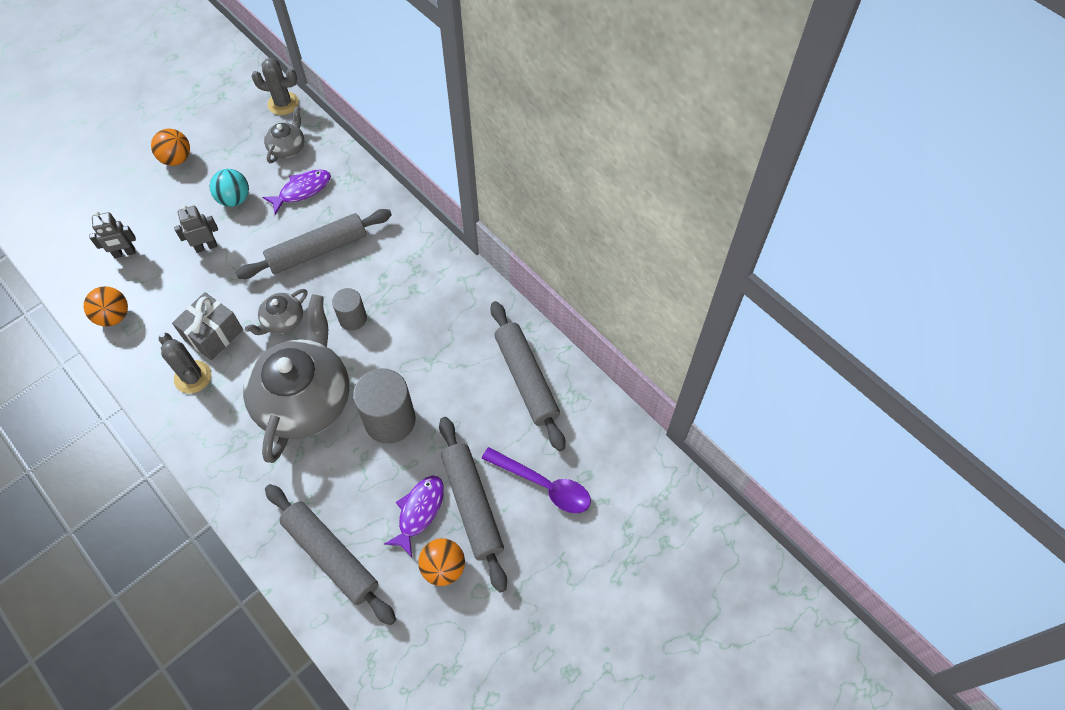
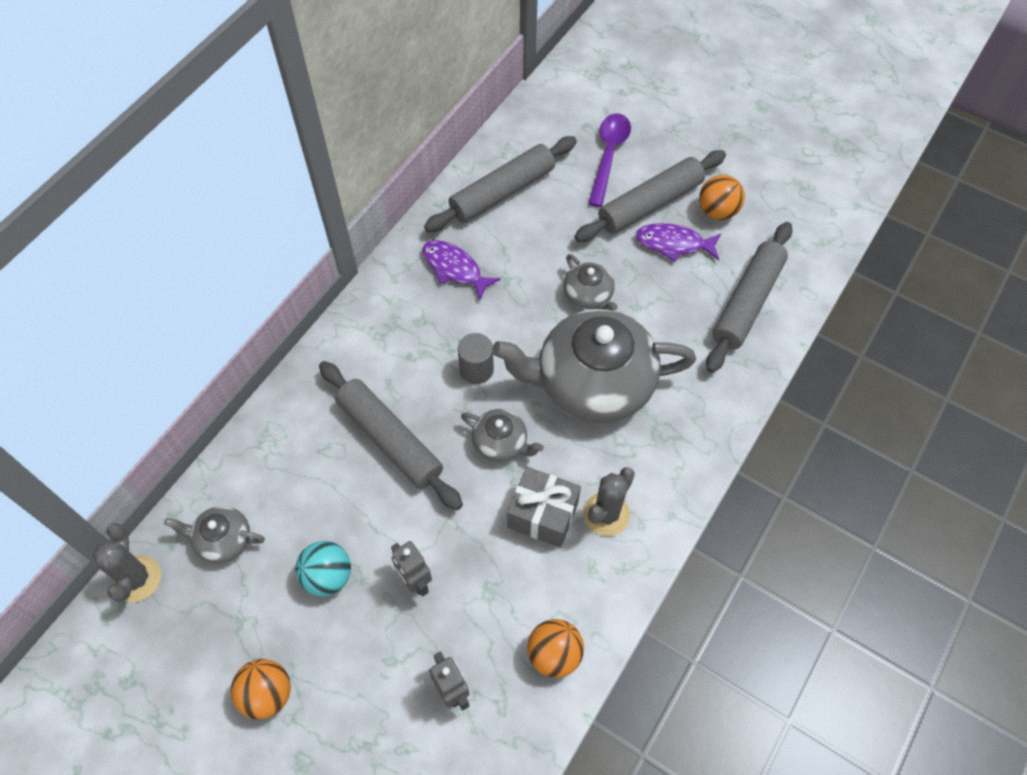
camera: 105 degrees left, 0 degrees up
(302, 191) = (297, 493): purple fish -> purple fish (455, 269)
(390, 420) = (588, 295): grey cylinder -> grey teapot

